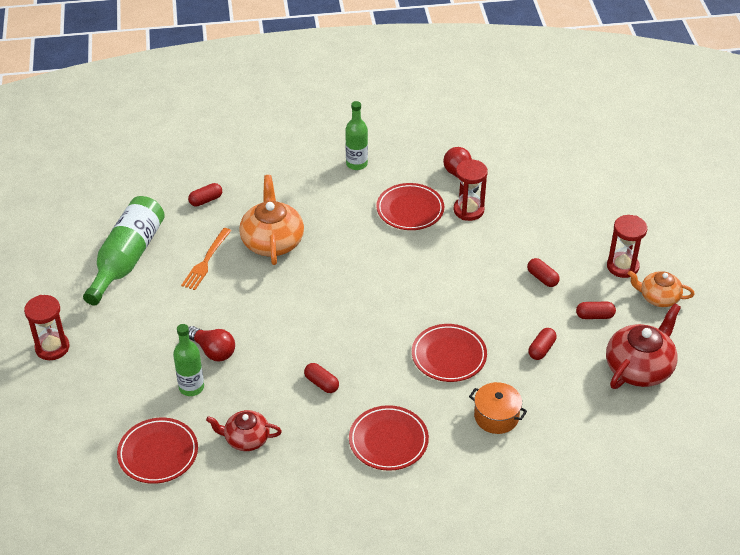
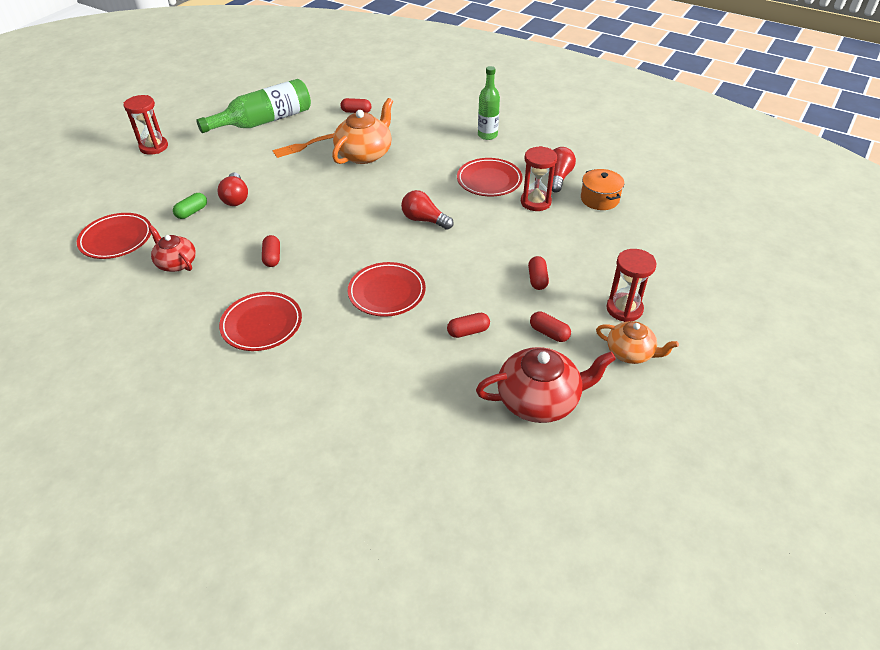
camera: 40 degrees right, 0 degrees up
(191, 387) = (192, 212): green bottle -> green capsule
(402, 277) = (424, 220): none -> red light bulb
(496, 416) = (364, 359): orange pot -> orange pot (599, 199)
(658, 297) = (630, 352): orange teapot -> orange teapot turned 150 degrees clockwise

